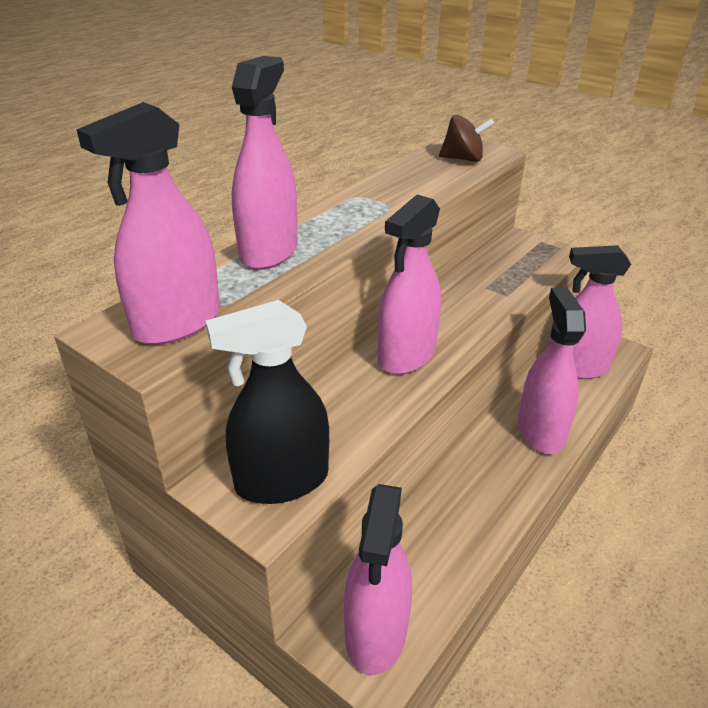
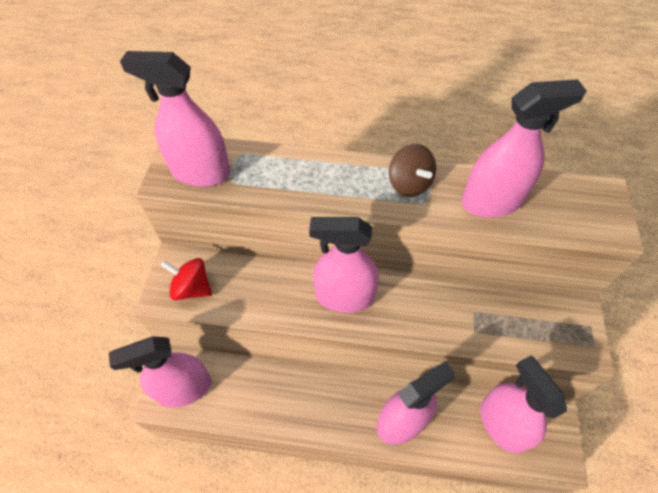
camera: 60 degrees right, 20 degrees up
(269, 251) = (306, 168): pink spray bottle -> pink spray bottle (491, 202)
(282, 481) = (192, 288): black spray bottle -> red spinning top
(463, 159) = (567, 210): brown spinning top -> brown spinning top (409, 184)

